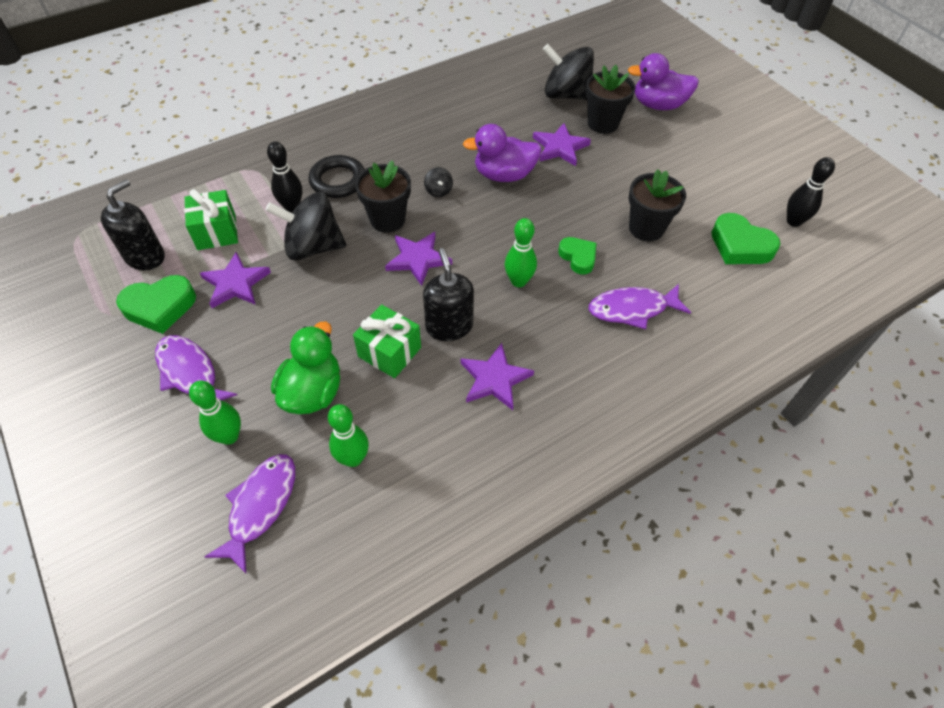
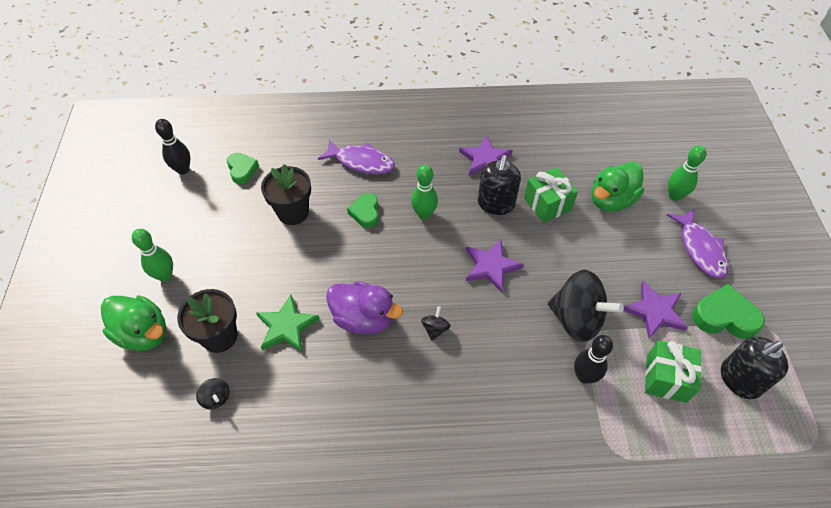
camera: 150 degrees left, 0 degrees up
(260, 506) = (660, 151): purple fish -> none
(338, 180) = (527, 390): black ring -> none
(353, 458) = (596, 153): green bowling pin -> green bowling pin (165, 275)
(387, 219) = (498, 318): black flower pot -> none
(560, 147) = (286, 326): purple star -> green star
(566, 95) = (216, 398): black spinning top -> black spinning top, size x0.43
(658, 105) = (143, 333): purple duck -> green duck
(740, 246) = (242, 170): green heart -> green heart, size x0.65

